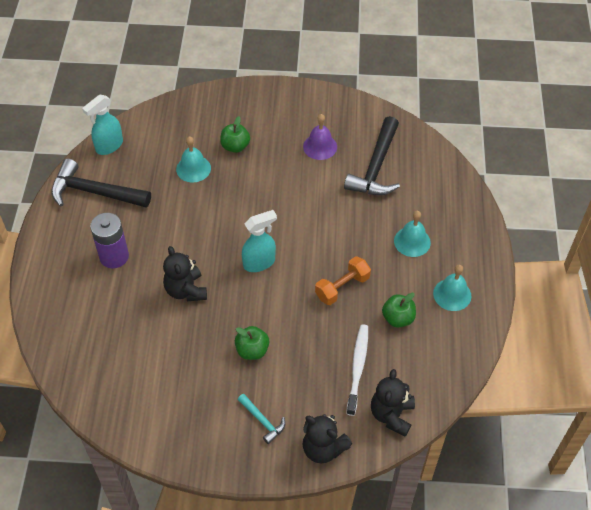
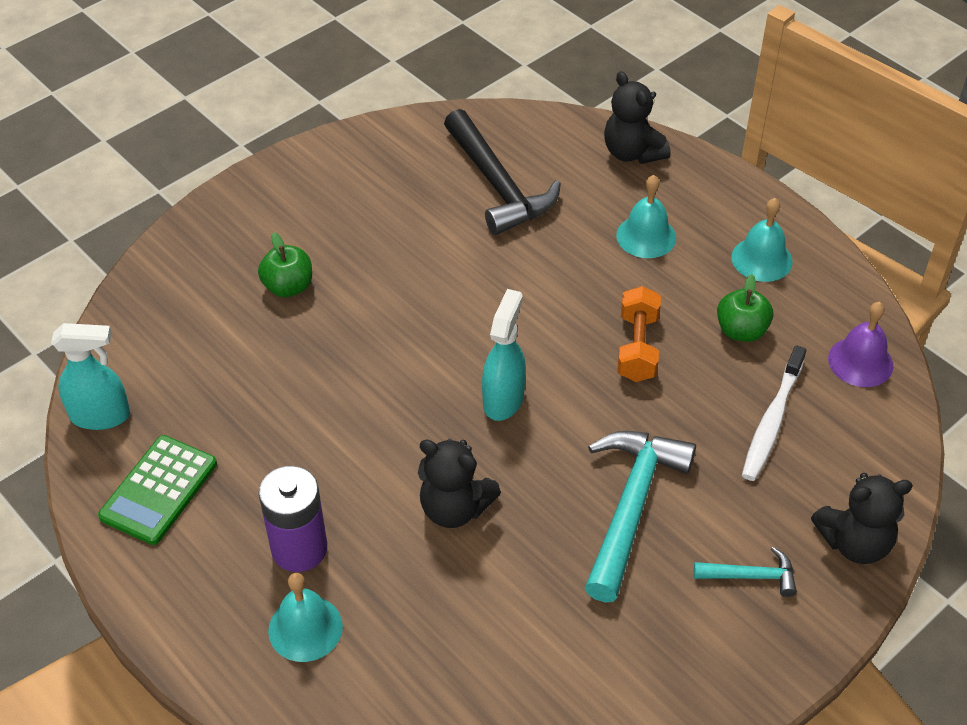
camera: 45 degrees left, 5 degrees down
(95, 192) = (159, 490): black hammer -> green calculator
(109, 146) = (101, 416): turquoise spray bottle -> turquoise spray bottle turned 90 degrees counterclockwise
(193, 168) = (266, 354): turquoise bell -> turquoise bell (305, 628)
(252, 350) = (631, 507): green apple -> turquoise hammer
(320, 146) = (399, 210): purple bell -> purple bell (860, 362)
(357, 368) = (772, 421): white toothbrush -> white toothbrush turned 120 degrees counterclockwise
(391, 415) = (872, 439): black teddy bear -> black teddy bear (632, 153)

